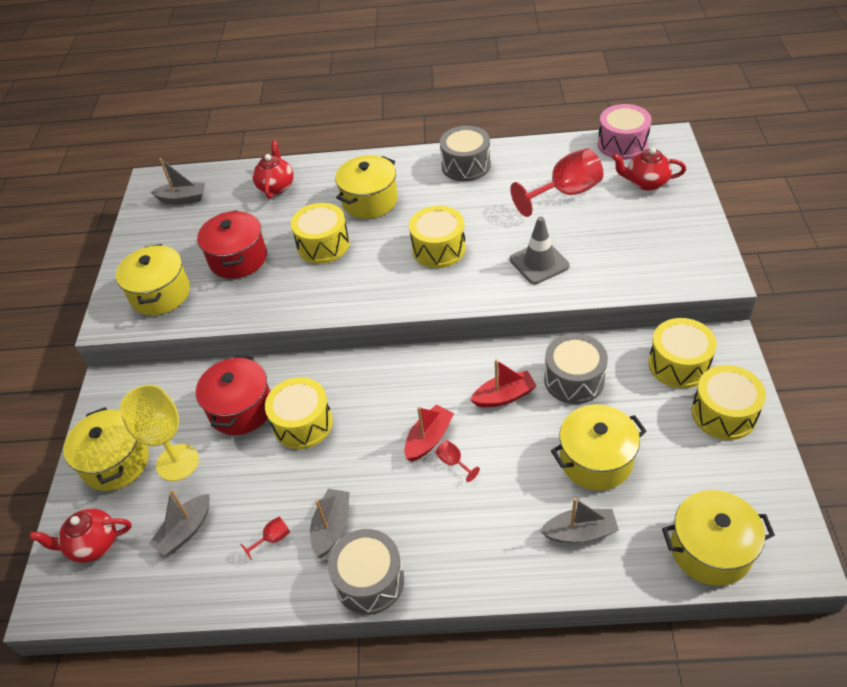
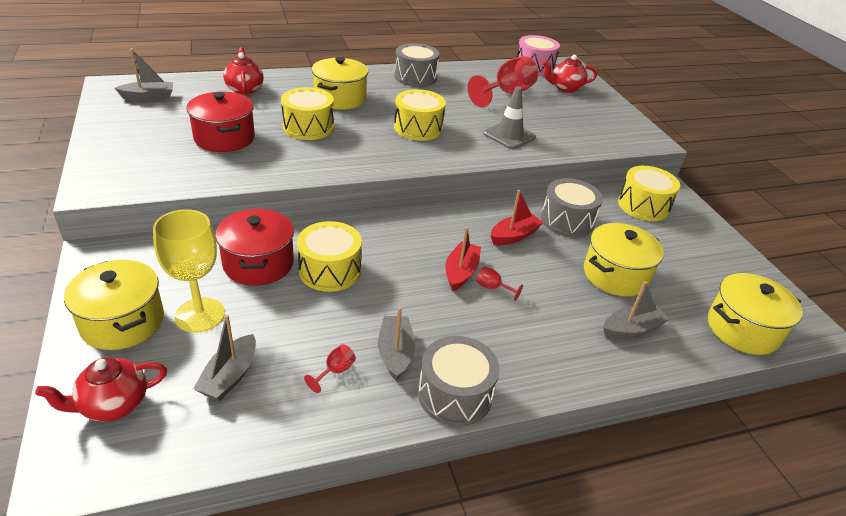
camera: 25 degrees left, 10 degrees down
(160, 294) = (147, 166): yellow pot -> none
(723, 413) = (695, 235): yellow drum -> none

